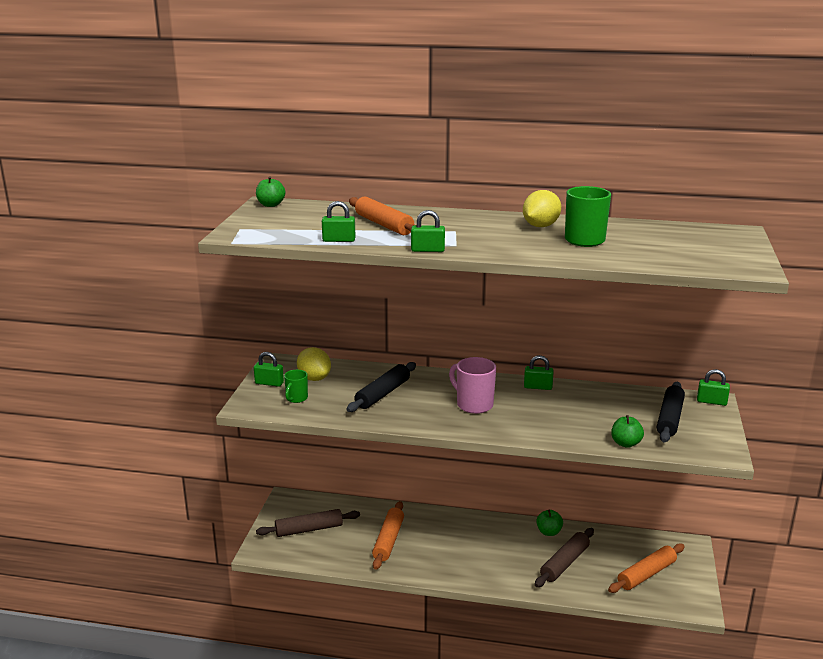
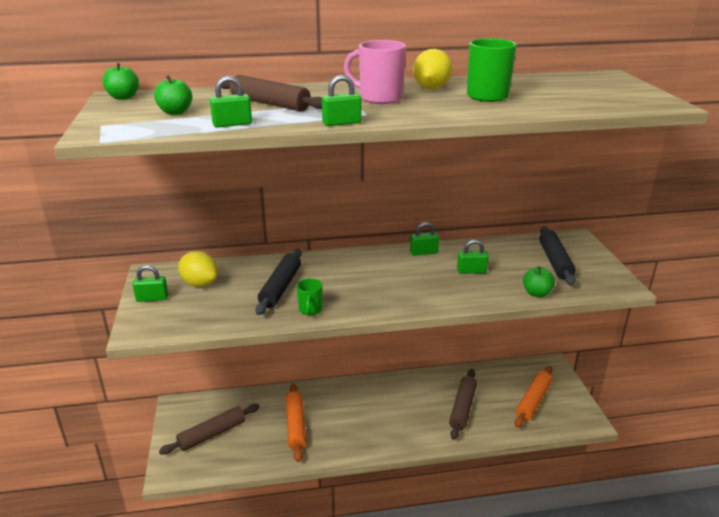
camera: 20 degrees left, 5 degrees up
(296, 398) = (191, 310): green mug -> green mug (310, 310)
(384, 225) = (270, 103): orange rolling pin -> brown rolling pin
(473, 405) = (376, 281): pink mug -> pink mug (379, 98)
(549, 532) = (434, 381): green apple -> green apple (175, 112)
(711, 402) = (576, 239): green padlock -> green padlock (471, 271)

